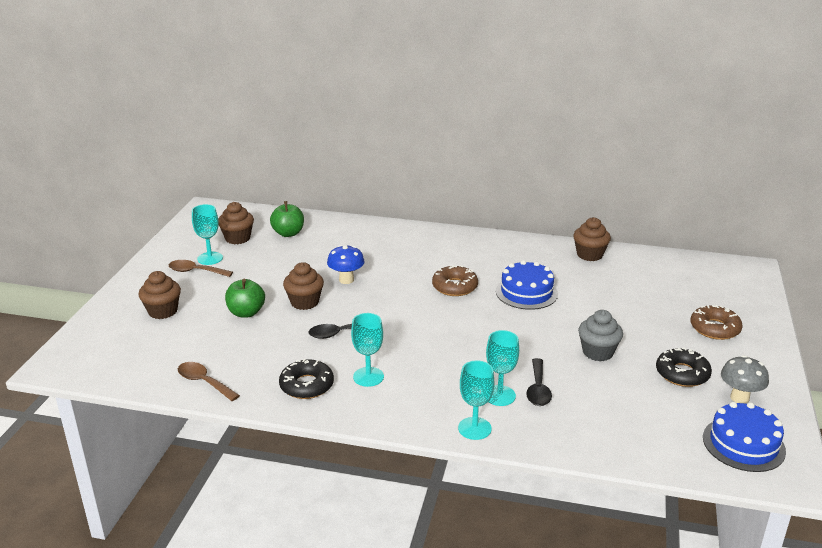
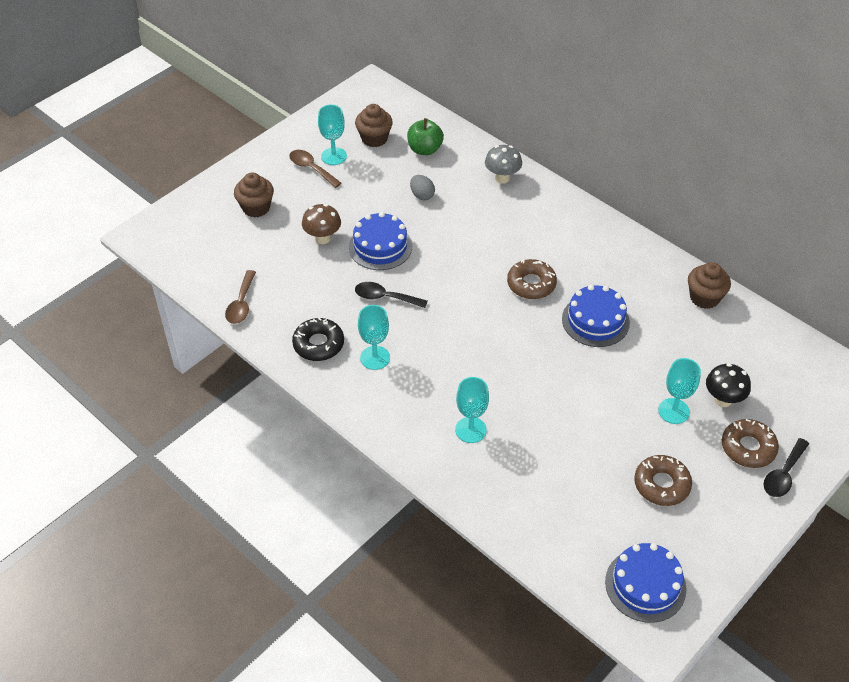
camera: 30 degrees right, 20 degrees up
(204, 382) = (241, 304): brown spoon -> brown spoon turned 150 degrees counterclockwise
(246, 312) = (322, 238): green apple -> brown mushroom
(304, 302) = (380, 246): brown cupcake -> blue cake
(312, 260) = (422, 195): none -> grey egg
(346, 280) = (436, 233): blue mushroom -> none
(474, 428) = (422, 454): turquoise goblet -> turquoise goblet (673, 411)
(538, 389) = (510, 439): black spoon -> black spoon (783, 474)
(598, 352) = (602, 423): grey cupcake -> none
(666, 307) = (723, 400): none -> black mushroom
(682, 374) = (661, 484): black donut -> brown donut
(739, 398) = (691, 537): grey mushroom -> grey mushroom (502, 178)

